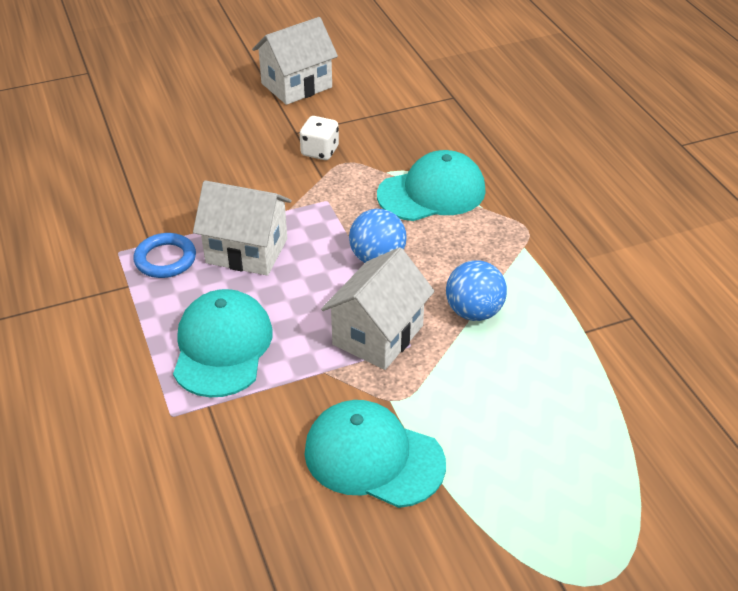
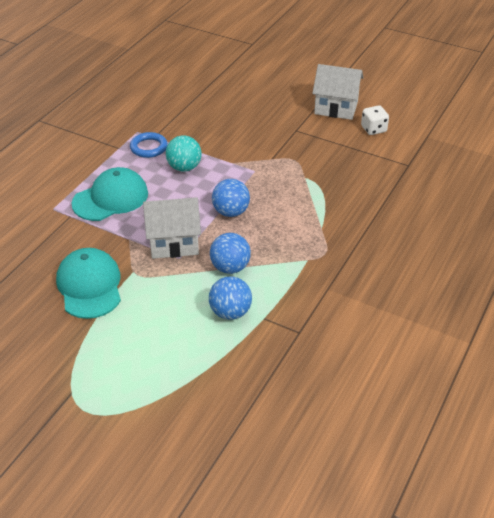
camera: 50 degrees right, 0 degrees up
(247, 251) = (184, 167): white house -> turquoise ball
(320, 151) = (291, 146): white dice -> white dice (373, 129)
(432, 192) = (309, 202): turquoise cap -> none
(550, 353) = (230, 312): none -> blue ball

